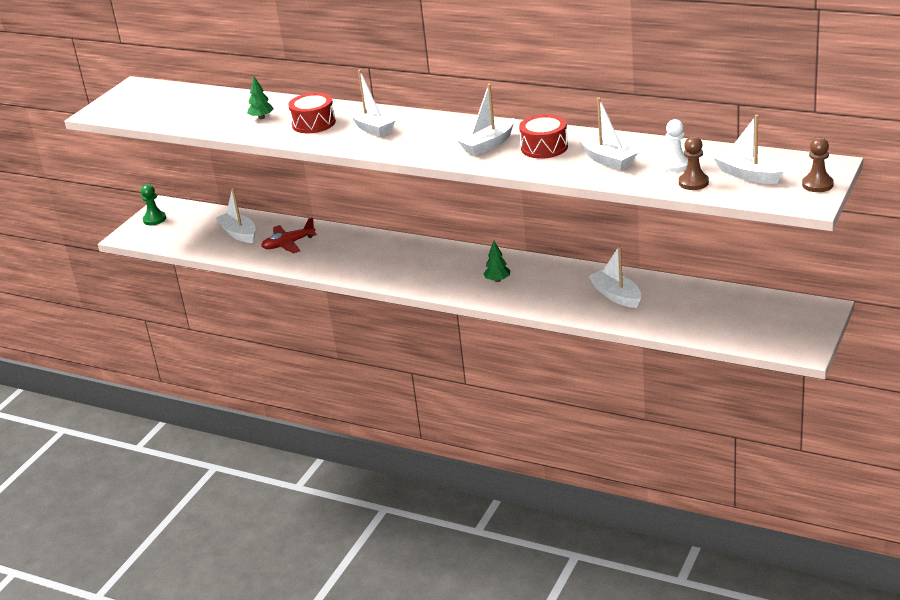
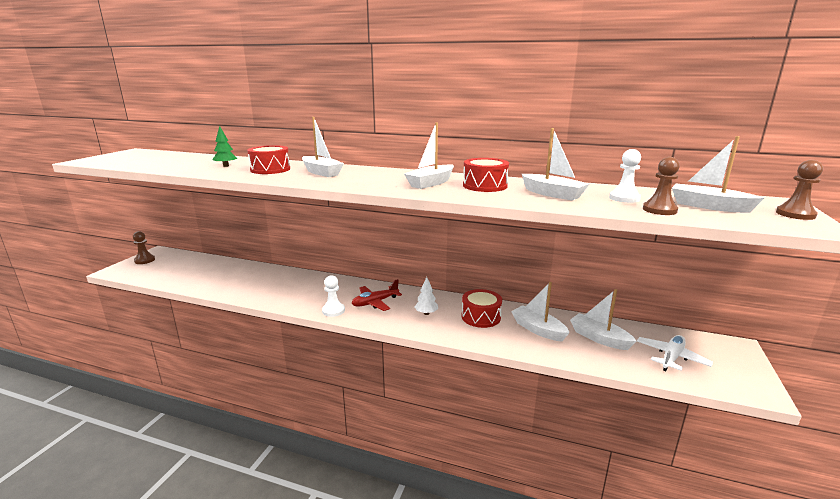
camera: 10 degrees left, 10 degrees down
(154, 219) = (144, 260): green pawn -> brown pawn
(239, 233) = (208, 272): white boat -> white boat (599, 338)
(288, 244) = (247, 280): red plane -> red plane (375, 302)
(393, 280) = (333, 310): none -> white pawn
(497, 280) = (426, 313): green tree -> white tree
(558, 283) = (481, 317): none -> red drum
(742, 322) = (671, 358): none -> white plane

